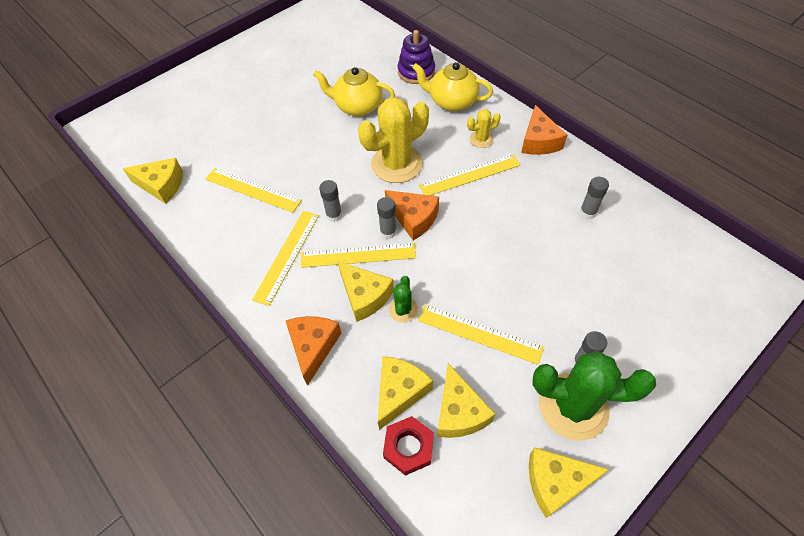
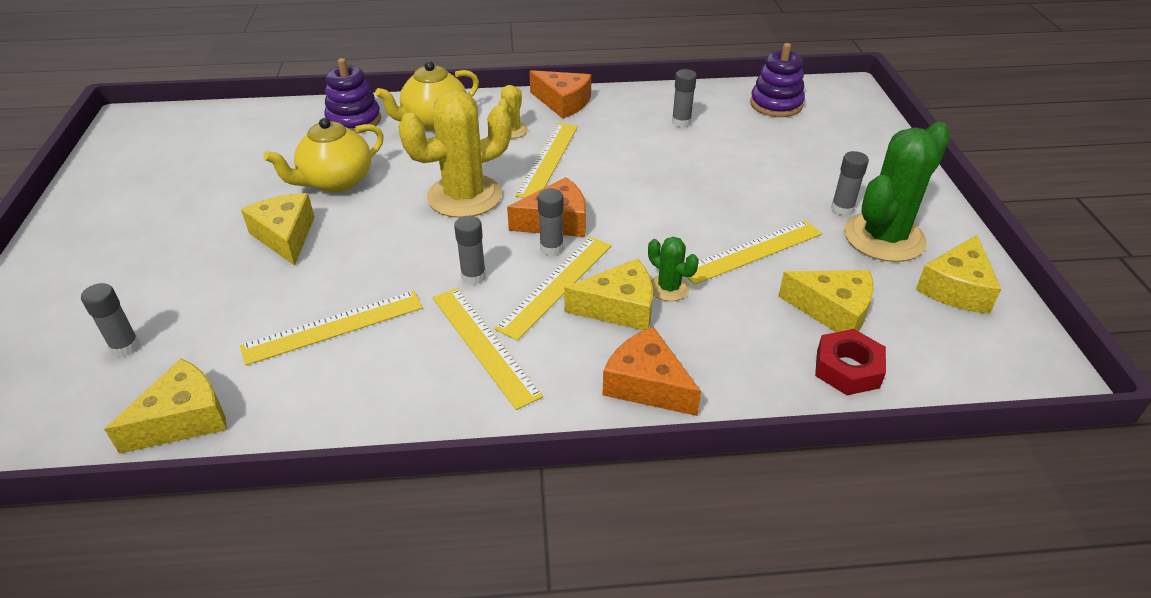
camera: 55 degrees left, 15 degrees down
(186, 133) = (125, 347): none -> grey glue stick
(396, 164) = (464, 196): yellow cactus -> yellow cactus turned 60 degrees clockwise
(399, 392) = (773, 342): yellow cheese -> yellow cheese (285, 236)
(678, 252) = (776, 104): none -> purple stacking toy

